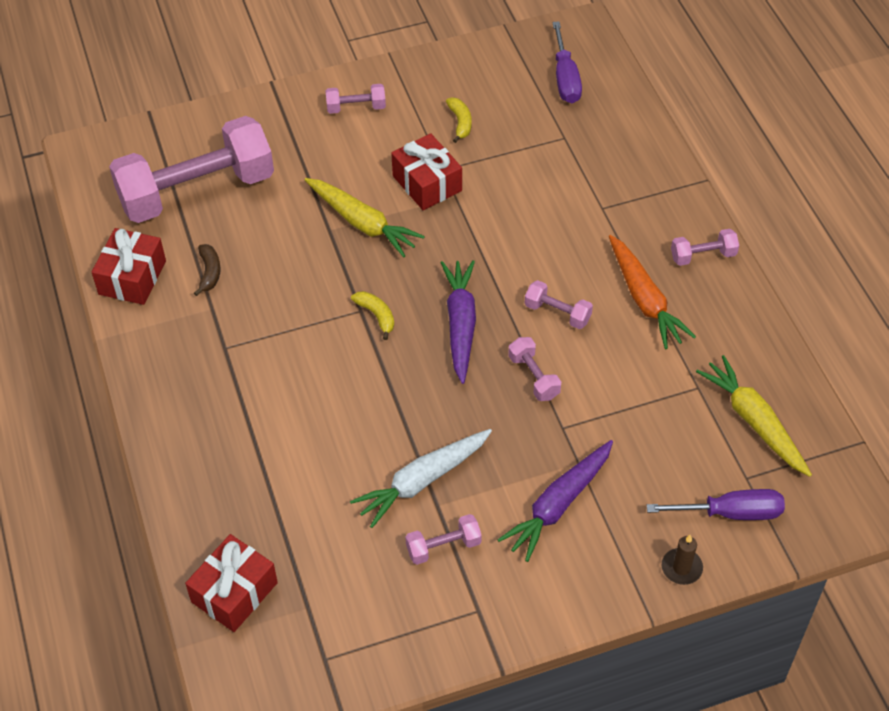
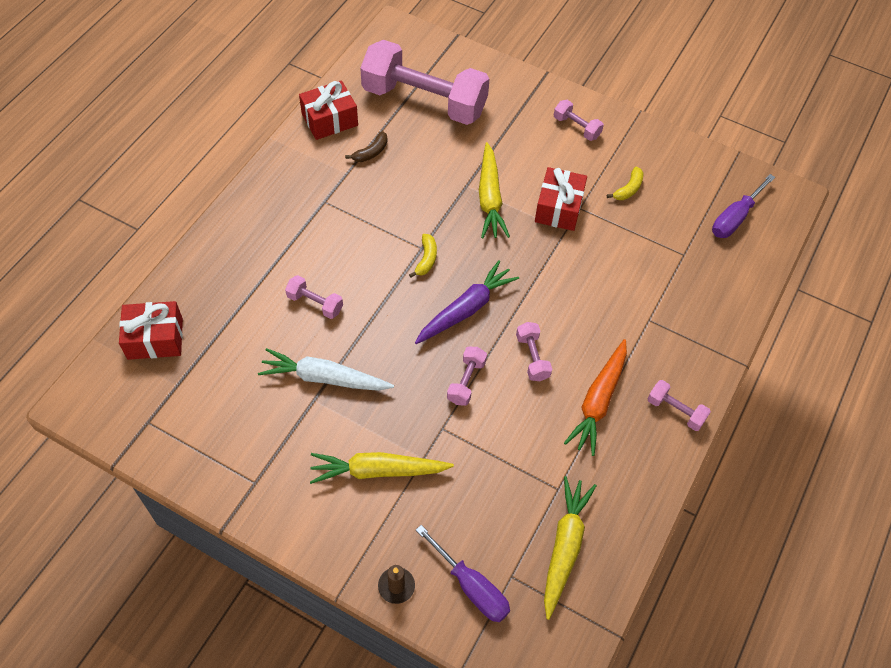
camera: 45 degrees right, 5 degrees up
(443, 547) = (285, 427): pink dumbbell -> pink dumbbell (315, 303)
(558, 505) = (378, 471): purple carrot -> yellow carrot

